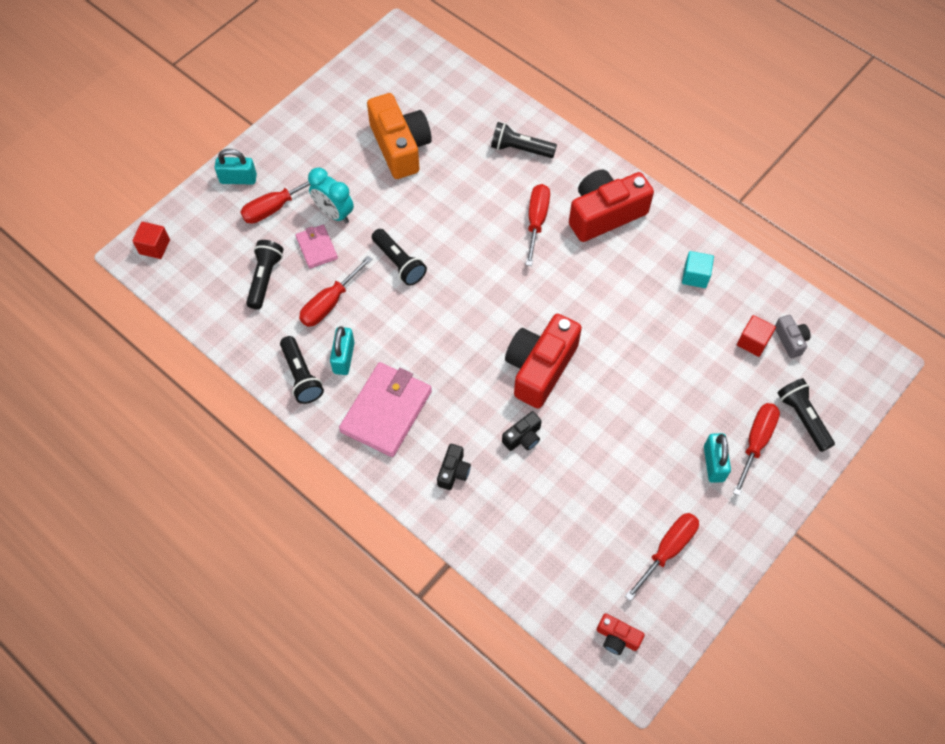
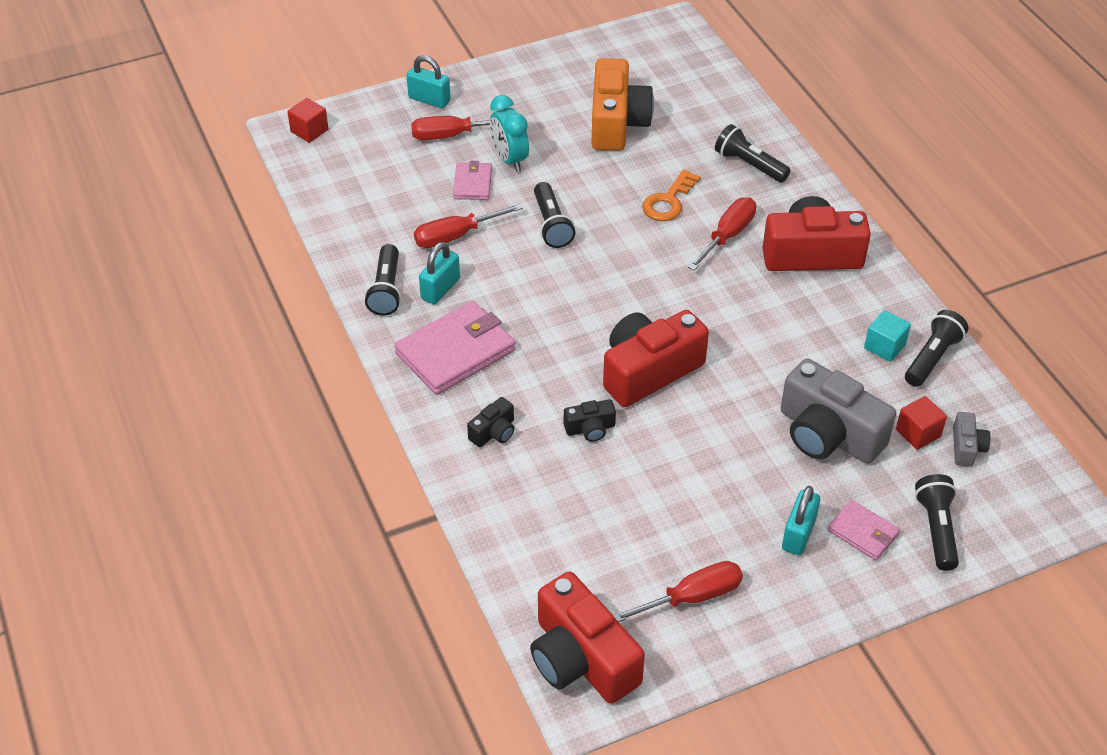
camera: 25 degrees right, 15 degrees down
(265, 278) = (402, 193): black flashlight -> black flashlight (932, 358)
(477, 206) = (668, 201): none -> orange key
(617, 638) = (581, 659): red camera -> red camera, size x2.17
(693, 369) = (828, 434): none -> grey camera
(756, 442) = (863, 532): red screwdriver -> pink wallet

